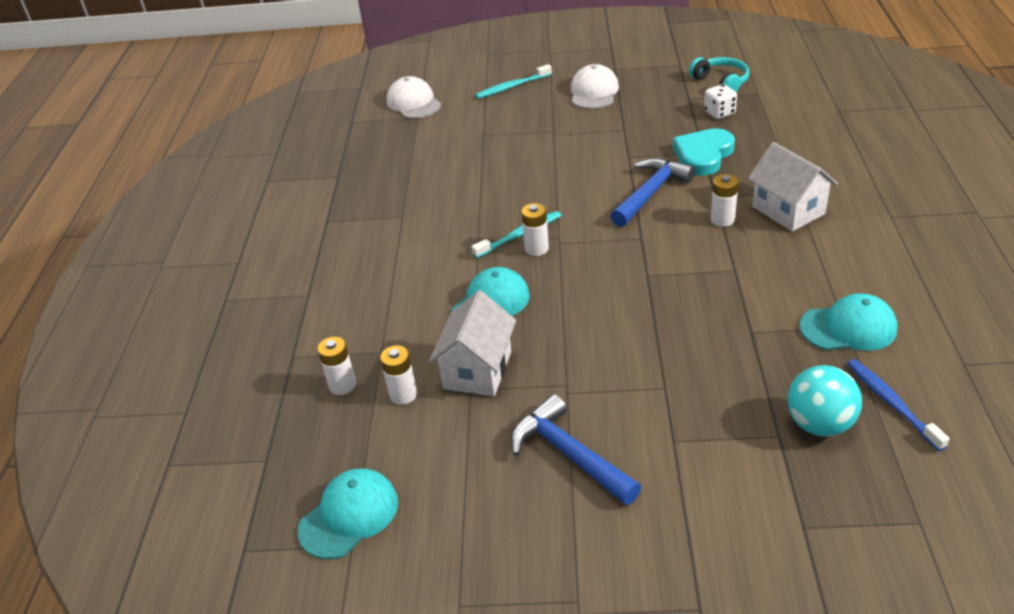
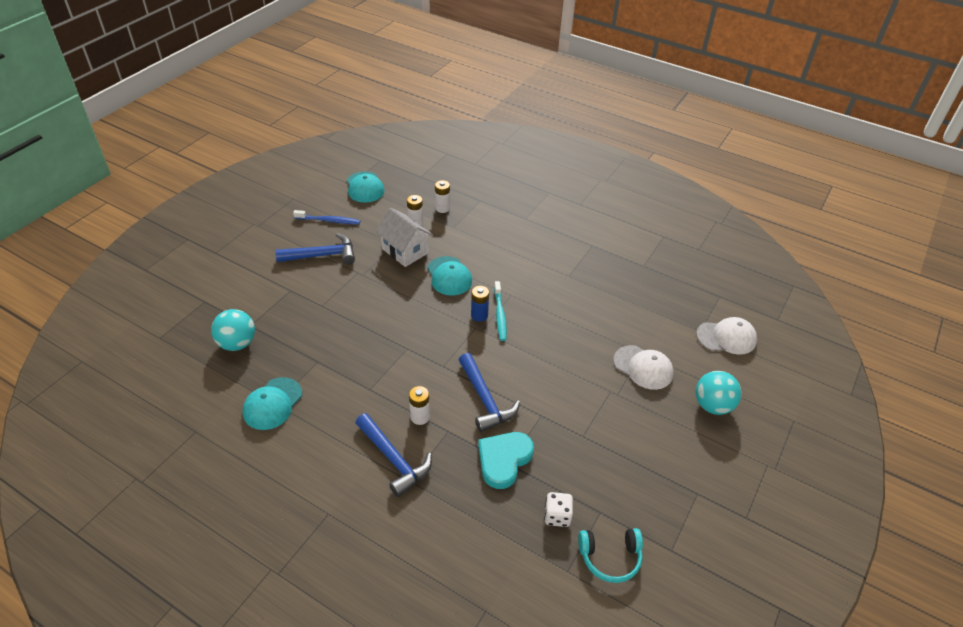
camera: 115 degrees right, 5 degrees up
(512, 87) = (712, 405): turquoise toothbrush -> turquoise ball
(536, 248) = (479, 315): white battery -> blue battery
(594, 92) = (662, 453): white cap -> white cap (643, 367)
(703, 155) = (504, 460): turquoise heart -> turquoise heart turned 120 degrees counterclockwise
(788, 210) = (394, 459): white house -> blue hammer
(891, 403) = (214, 379): blue toothbrush -> blue toothbrush (329, 221)

